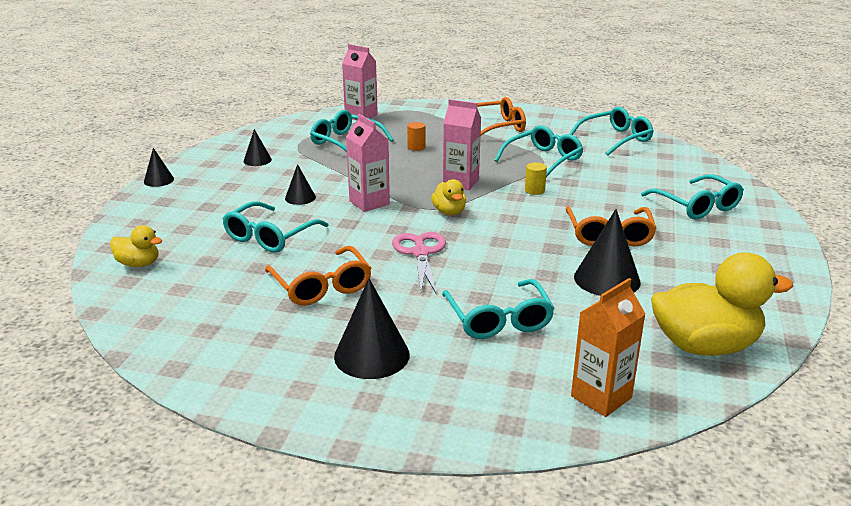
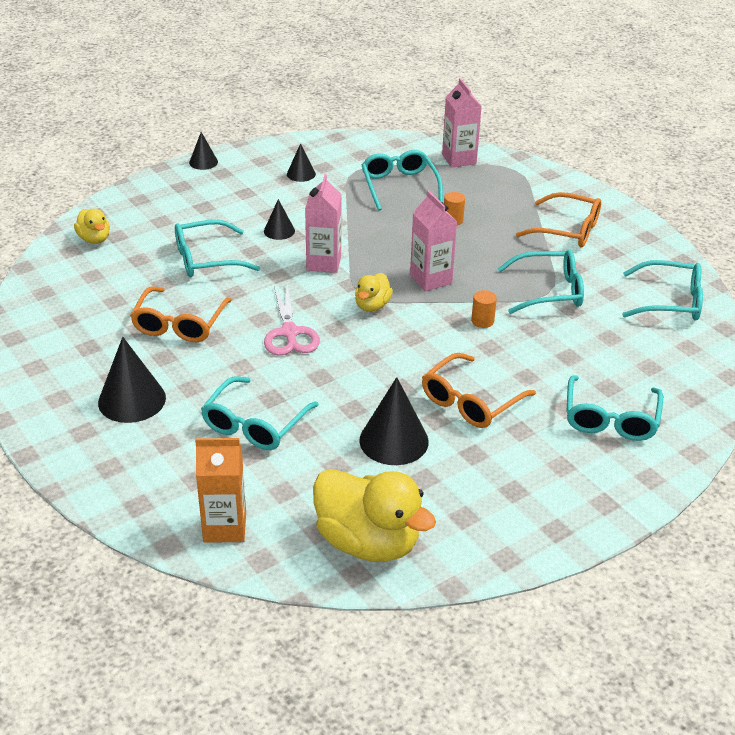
camera: 40 degrees right, 10 degrees up
(420, 253) = (290, 333): pink scissors -> pink scissors turned 135 degrees clockwise
(534, 190) = (482, 321): yellow cylinder -> orange cylinder

